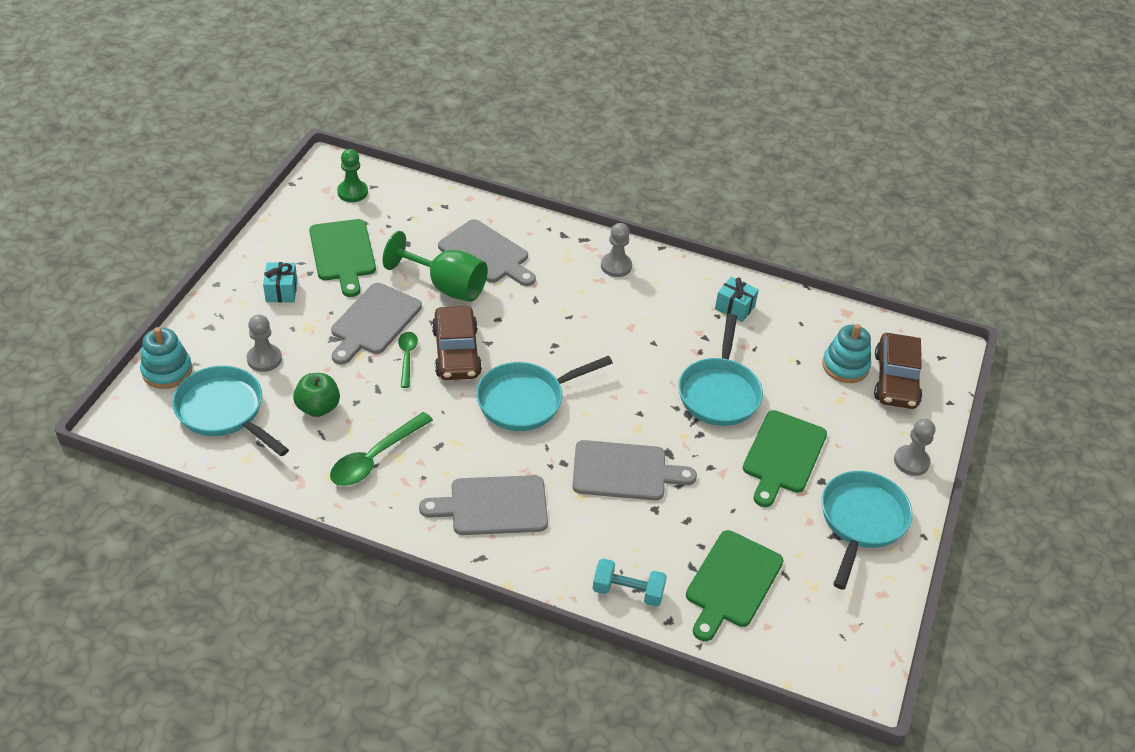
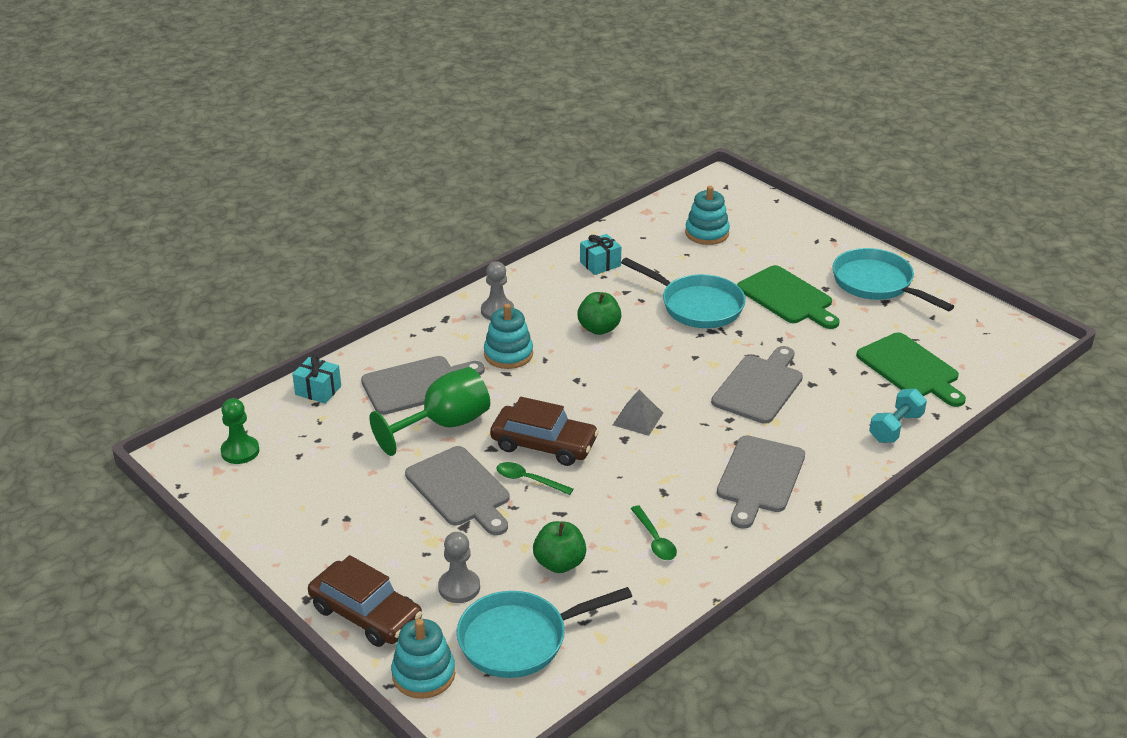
camera: 60 degrees left, 10 degrees down
(281, 291) = (359, 547): turquoise gift -> turquoise gift (318, 390)
(342, 254) = (336, 485): green cutting board -> none
(374, 458) = (655, 540): green spoon -> green spoon, size x0.61
(526, 400) = (637, 418): turquoise pan -> grey pyramid
(561, 292) = (508, 354): none -> turquoise stacking toy
(636, 337) = (599, 328): none -> green apple
(895, 379) = (737, 215): brown car -> brown car (366, 614)
(911, 461) = (828, 239): grey pawn -> none

